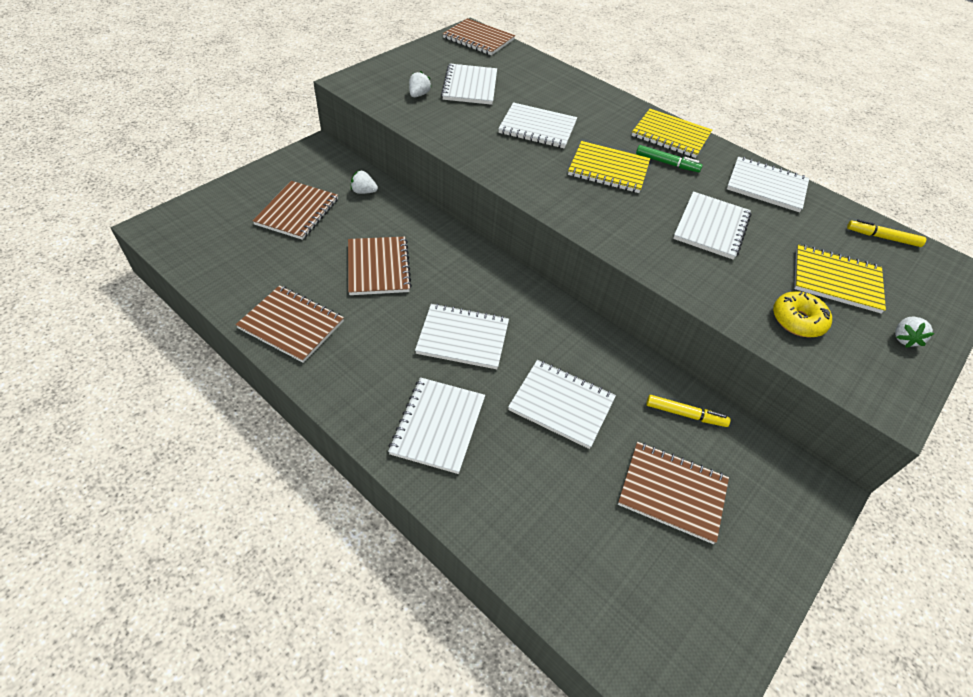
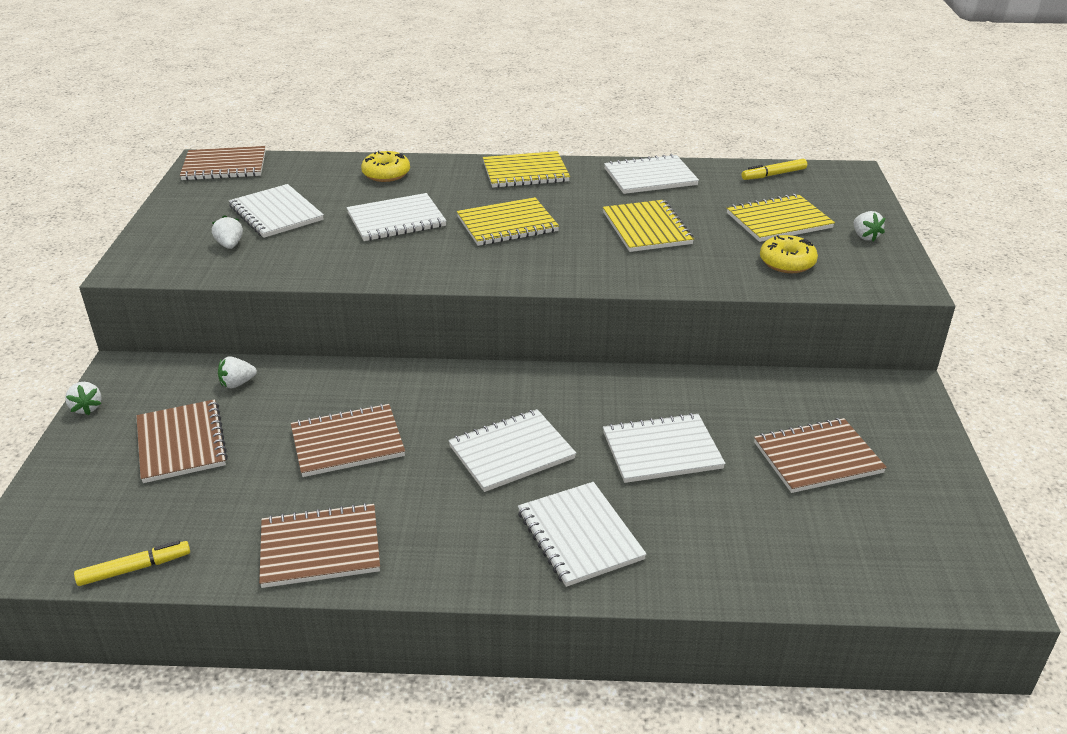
camera: 35 degrees left, 15 degrees down
(278, 162) = (87, 408): none -> white strawberry
(378, 267) = (347, 442): brown notebook -> brown notebook turned 60 degrees counterclockwise
(571, 91) = (386, 174): none -> yellow donut
(667, 163) = (550, 196): green marker -> none
(685, 414) = (762, 397): yellow marker -> yellow marker (134, 568)
(711, 227) = (647, 228): white notebook -> yellow notebook

